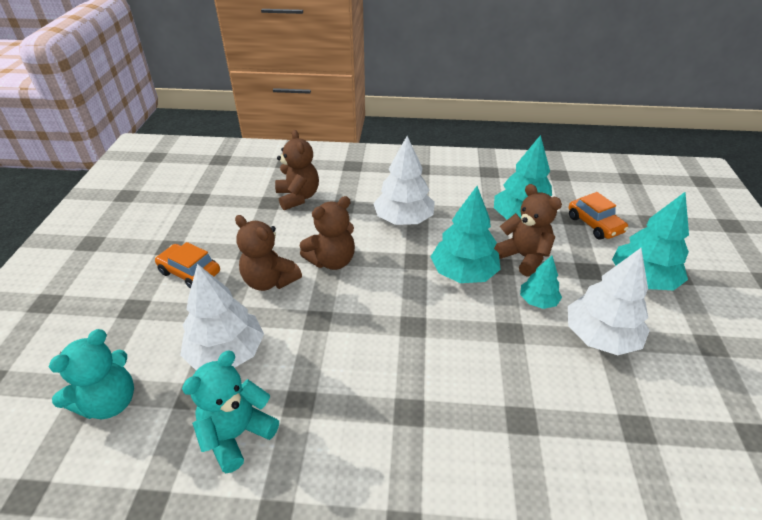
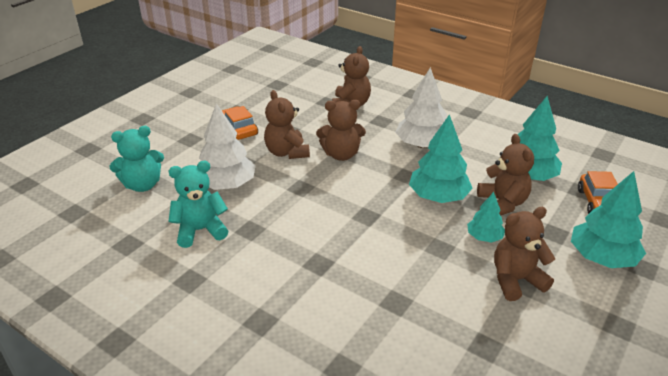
camera: 30 degrees right, 5 degrees down
(600, 336) = (516, 280): white tree -> brown teddy bear

